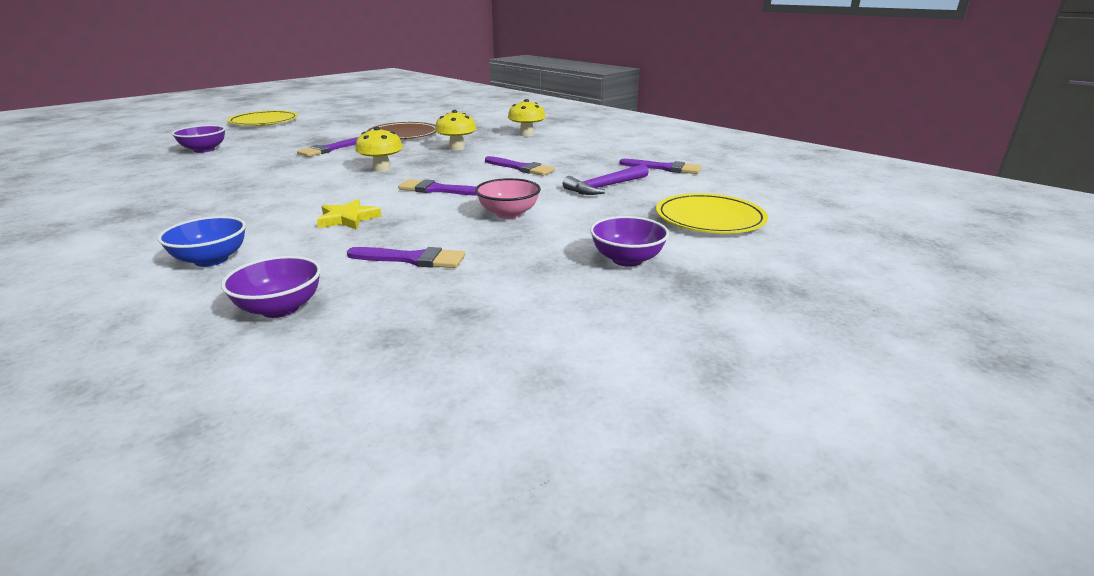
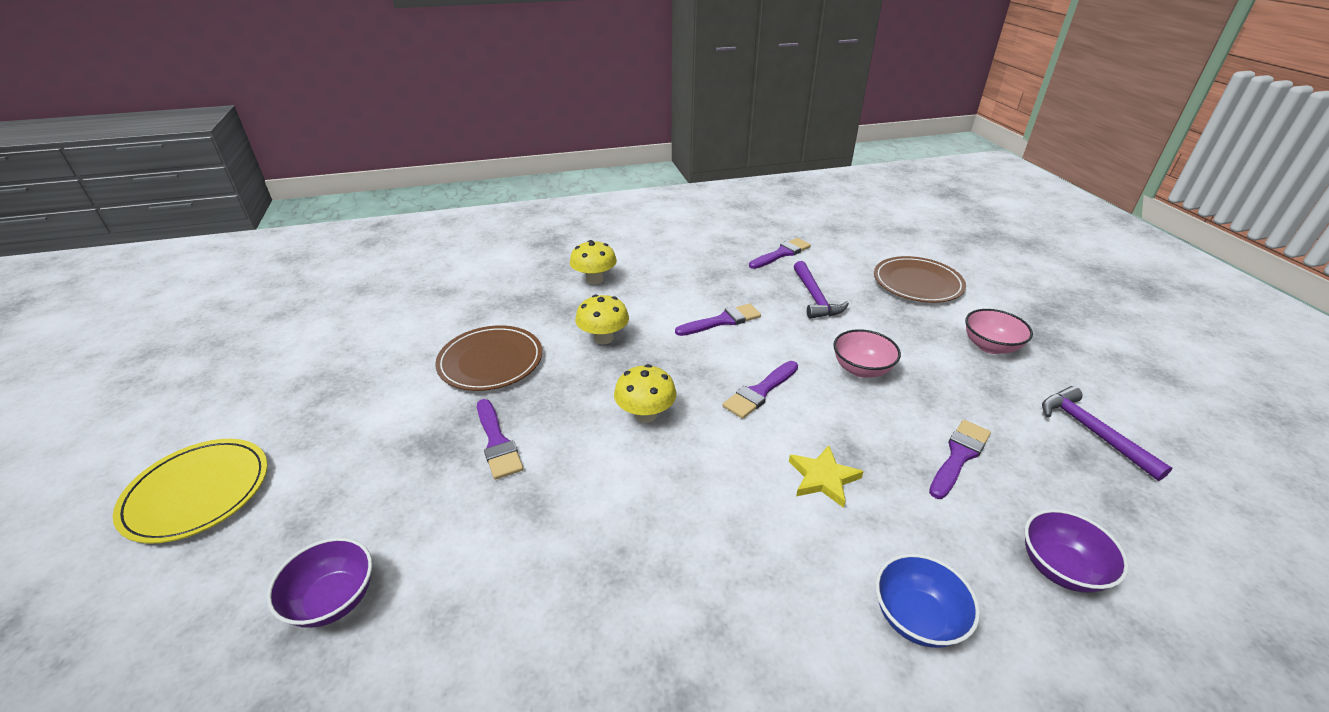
camera: 60 degrees left, 10 degrees up
(514, 320) = (1092, 432): none -> purple hammer
(627, 259) = (990, 346): purple bowl -> pink bowl
(709, 218) = (917, 283): yellow plate -> brown plate

